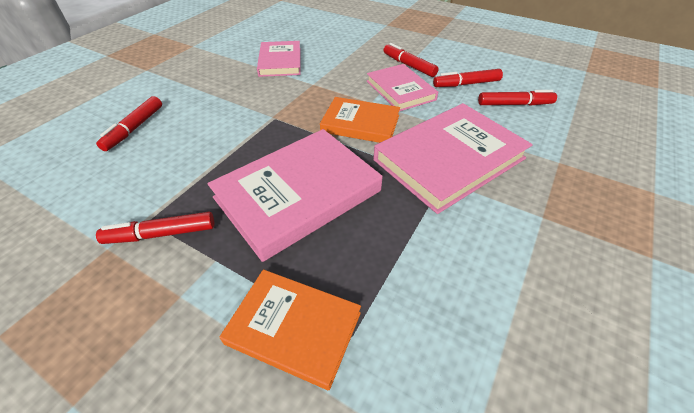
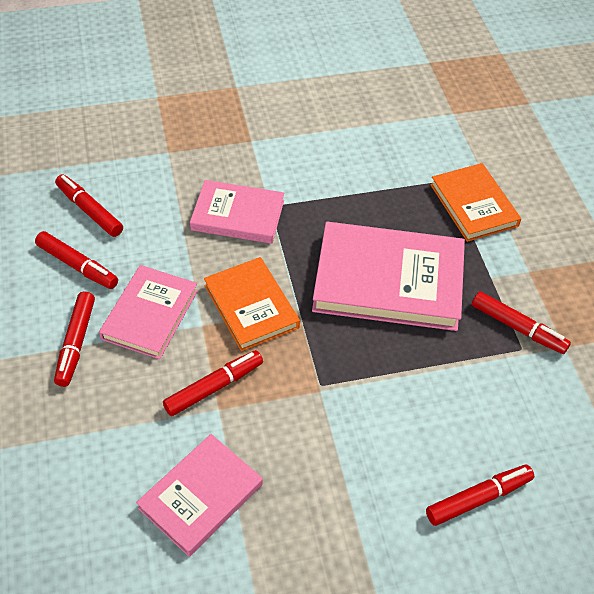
camera: 135 degrees left, 5 degrees up
(326, 88) = (214, 387): none -> red marker
(449, 159) = (238, 215): pink book -> pink book, size x0.61

